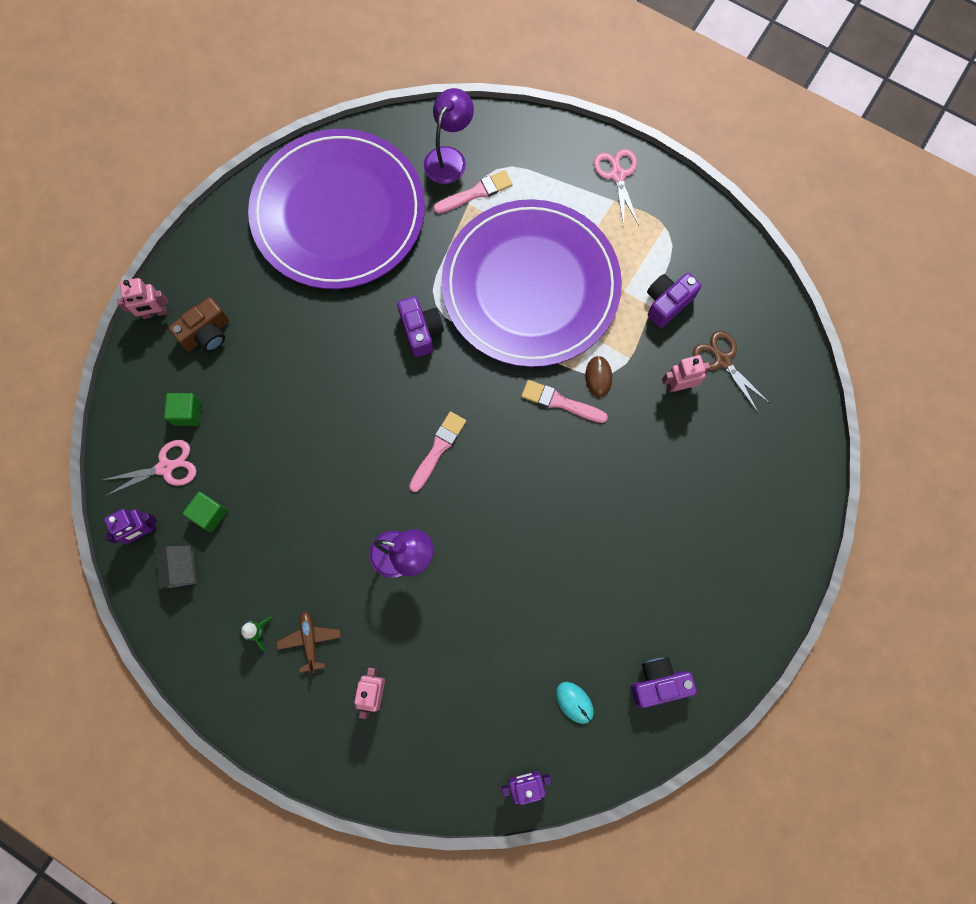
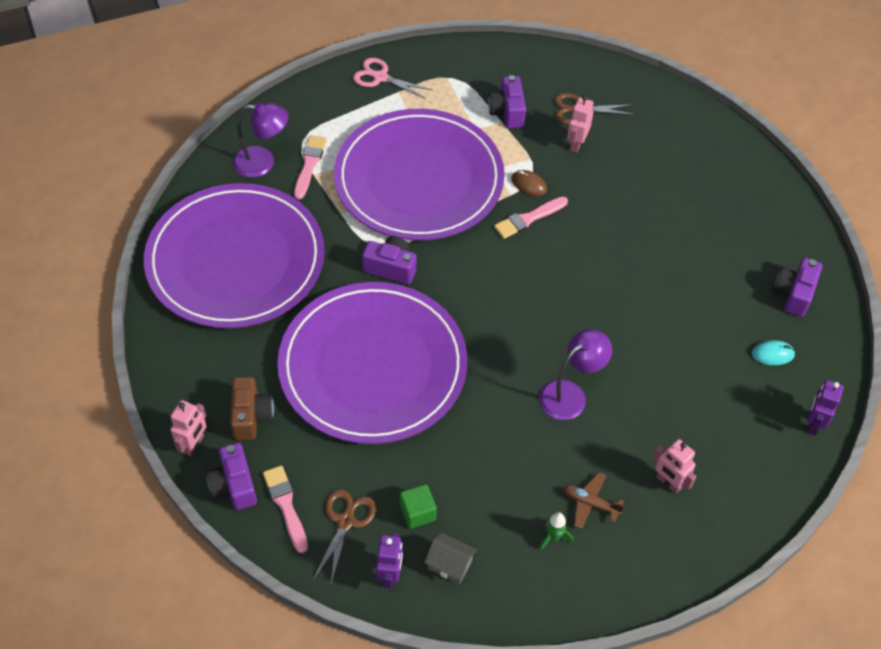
camera: 55 degrees left, 20 degrees down
(141, 367) = (234, 485): none -> purple camera
(165, 467) = (345, 521): pink scissors -> brown scissors
(187, 413) = (310, 474): green cube -> none
(316, 386) = (373, 366): none -> purple plate
(438, 449) = (499, 316): pink brush -> pink brush (286, 505)
(449, 157) = (263, 162): purple lamp -> purple lamp turned 120 degrees clockwise

